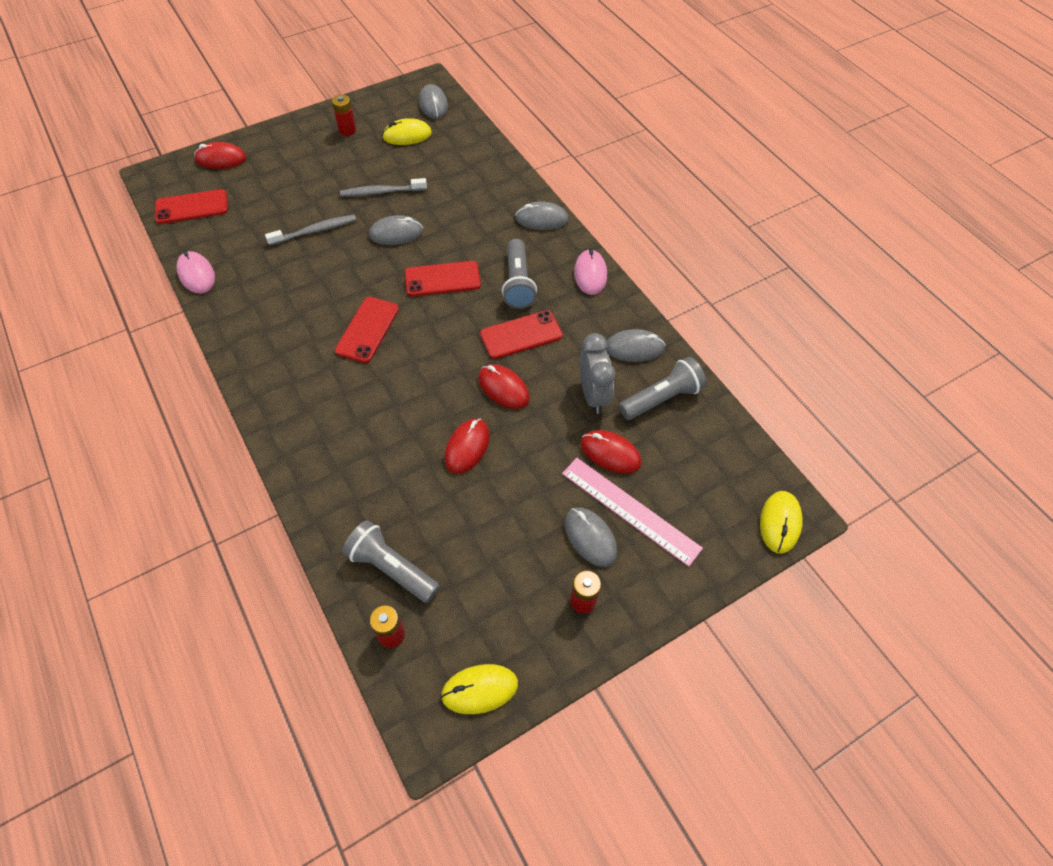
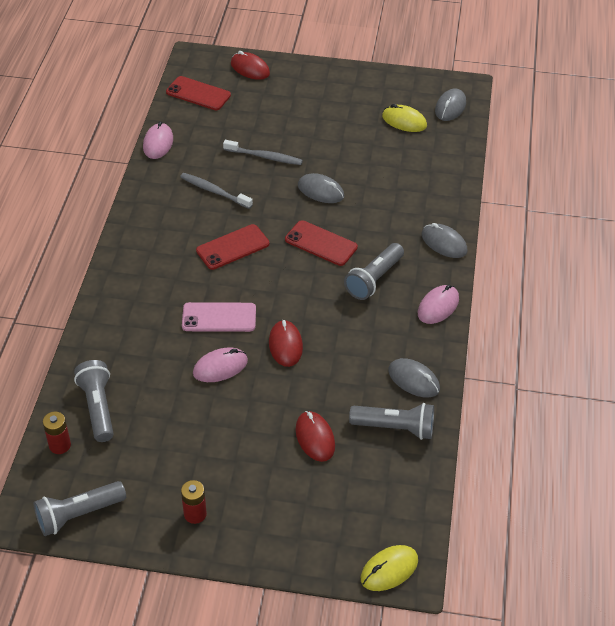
camera: 40 degrees right, 10 degrees down
(347, 130) = (362, 93): red battery -> none
(382, 192) = (341, 154): grey toothbrush -> grey toothbrush (214, 191)
(420, 402) = (219, 317): none -> pink phone
(467, 447) = (220, 367): red mouse -> pink mouse
(480, 689) = (78, 515): yellow mouse -> grey flashlight
(521, 335) = (337, 317): red phone -> none
(590, 538) = (241, 480): grey mouse -> none
(593, 395) = (345, 392): grey clock -> none
(630, 510) = (288, 483): pink ruler -> none

